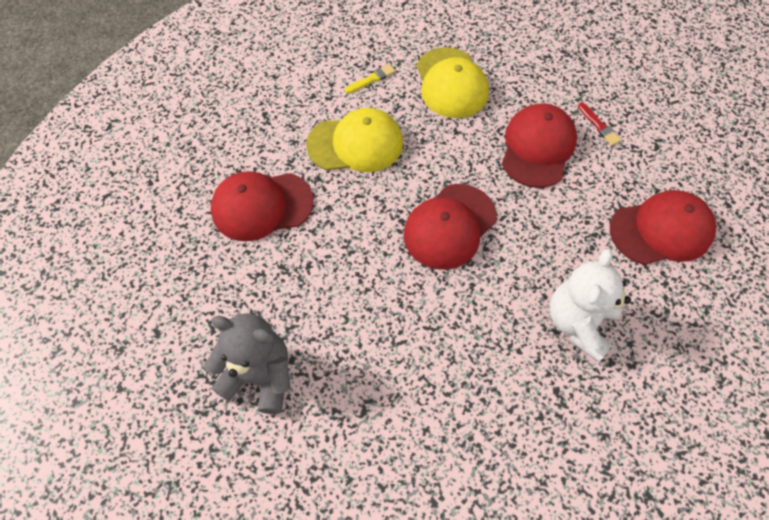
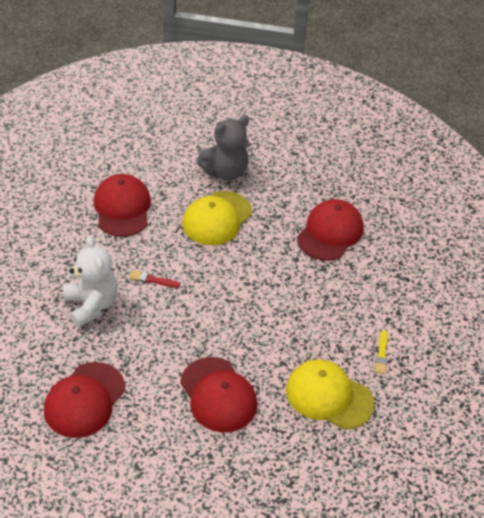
camera: 130 degrees right, 15 degrees down
(355, 144) = (330, 304): yellow cap -> yellow cap (217, 218)
(449, 226) = (217, 301): red cap -> red cap (122, 208)
(599, 126) = (193, 449): red brush -> red brush (152, 280)

